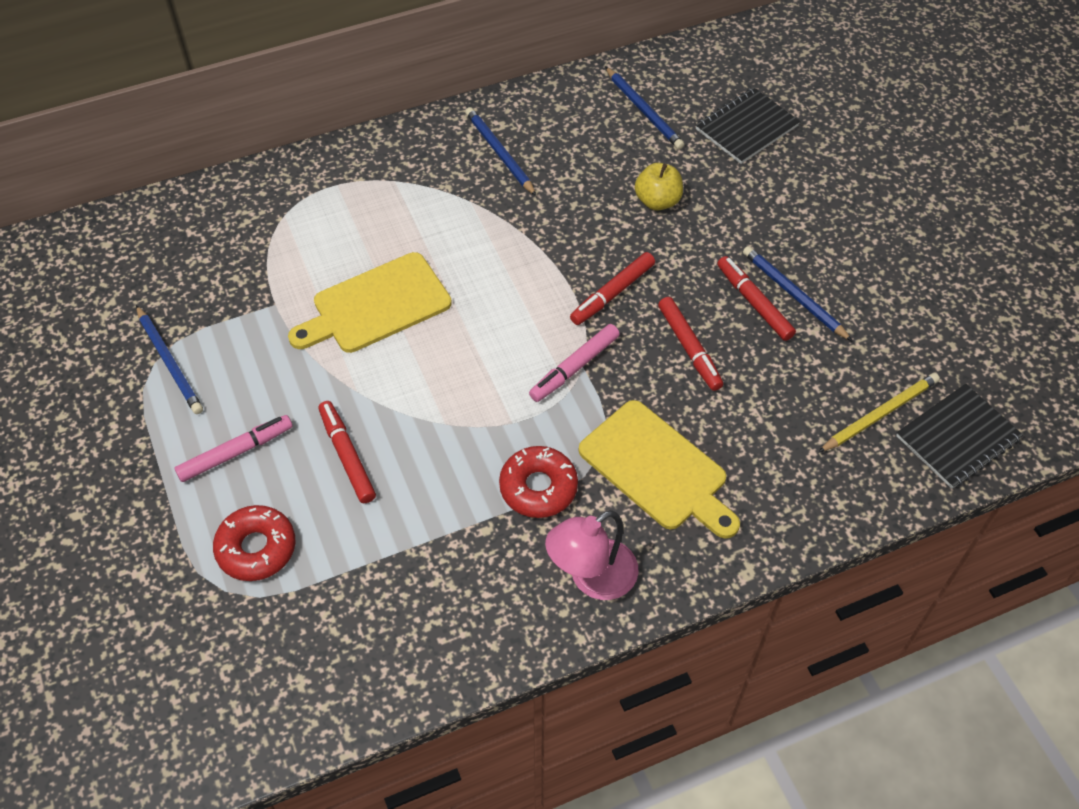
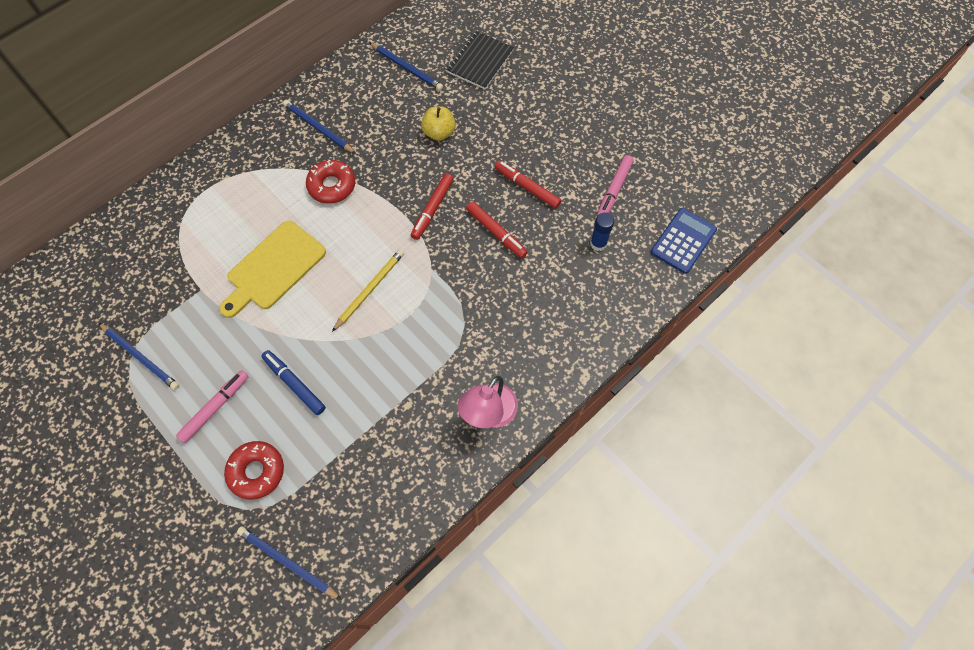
camera: 20 degrees left, 10 degrees up
(347, 456) = (295, 384): red marker -> blue marker
(538, 487) = (432, 363): red donut -> red donut (332, 186)
(575, 367) = (426, 270): pink marker -> pink marker (614, 190)
(657, 469) = (504, 324): yellow cutting board -> none
(793, 295) = (550, 174): blue pencil -> blue pencil (287, 562)
(830, 404) = (598, 243): none -> blue glue stick
(880, 414) = (631, 240): yellow pencil -> yellow pencil (370, 289)
(957, 438) = (683, 241): black notebook -> blue calculator

